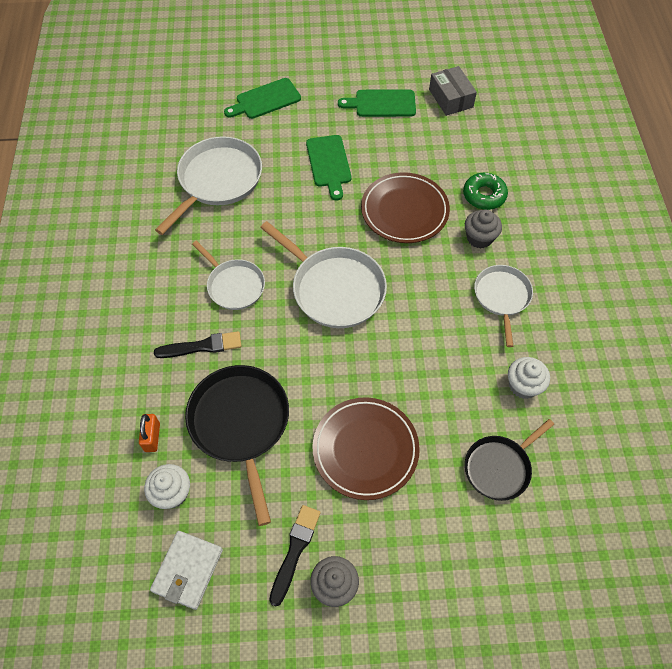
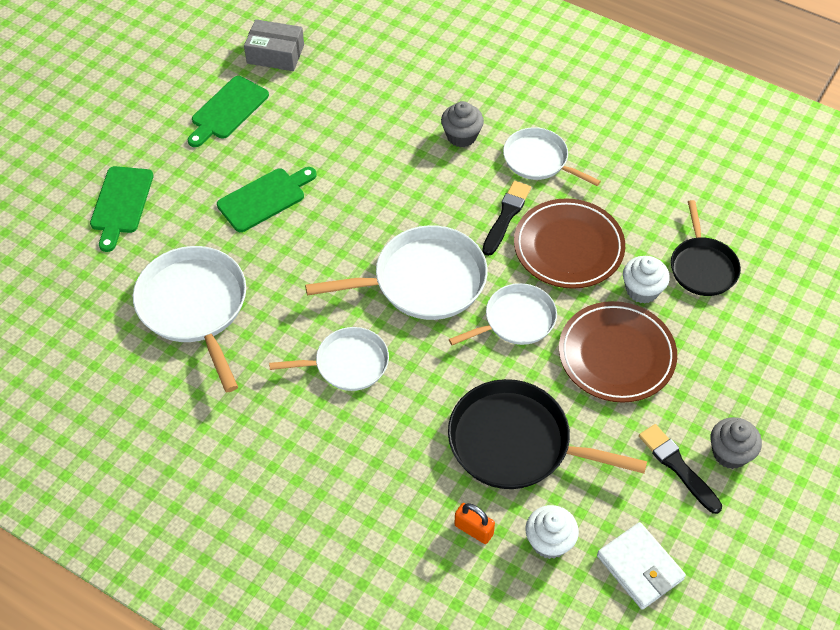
camera: 55 degrees left, 5 degrees down
(202, 346) = (400, 431): black brush -> black brush (506, 216)
(329, 164) = (264, 198): green cutting board -> green cutting board turned 60 degrees counterclockwise
(345, 364) = (516, 320): none -> white pan
(404, 211) = (380, 172): brown plate -> brown plate (568, 247)
(484, 195) = (416, 103): green donut -> none
(523, 385) = (638, 202): white cupcake -> white cupcake (642, 290)

